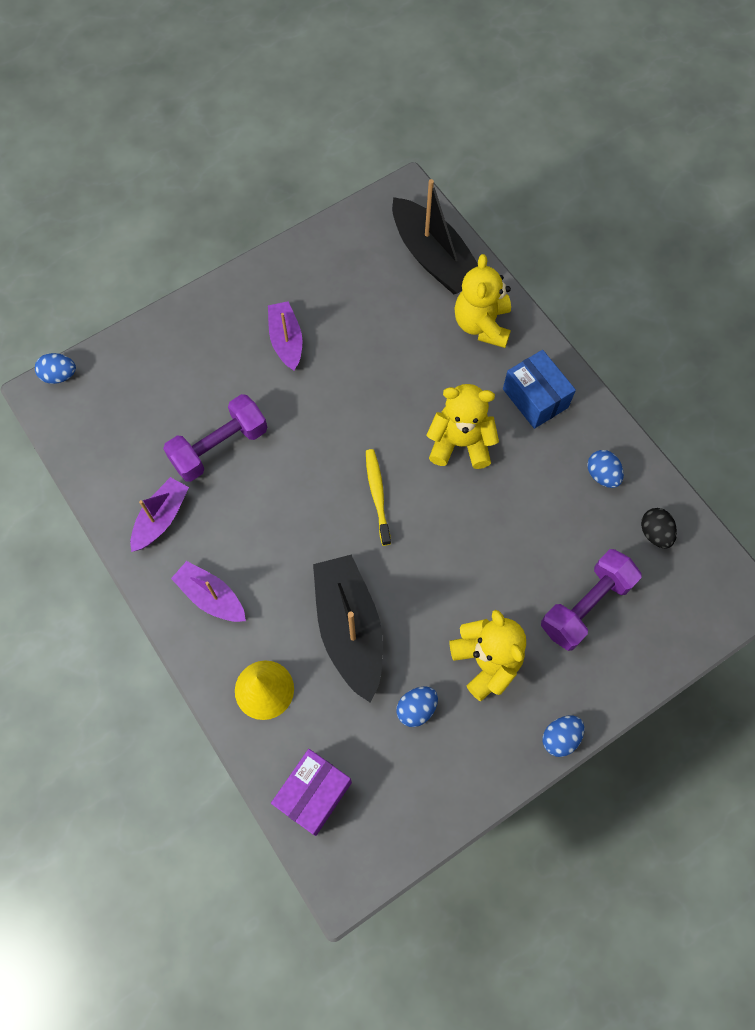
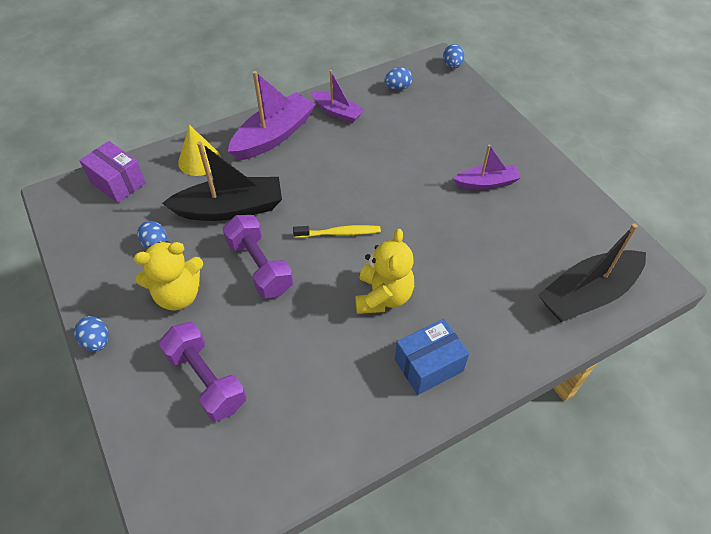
camera: 95 degrees right, 15 degrees down
(211, 597) = (274, 136): purple boat -> purple boat, size x1.68
(219, 447) = (391, 142): purple dumbbell -> purple dumbbell (260, 267)
(482, 324) = (512, 328): yellow teddy bear -> none
(602, 475) = (338, 416): blue egg -> blue egg (397, 88)
(655, 533) = (266, 458): black egg -> none

